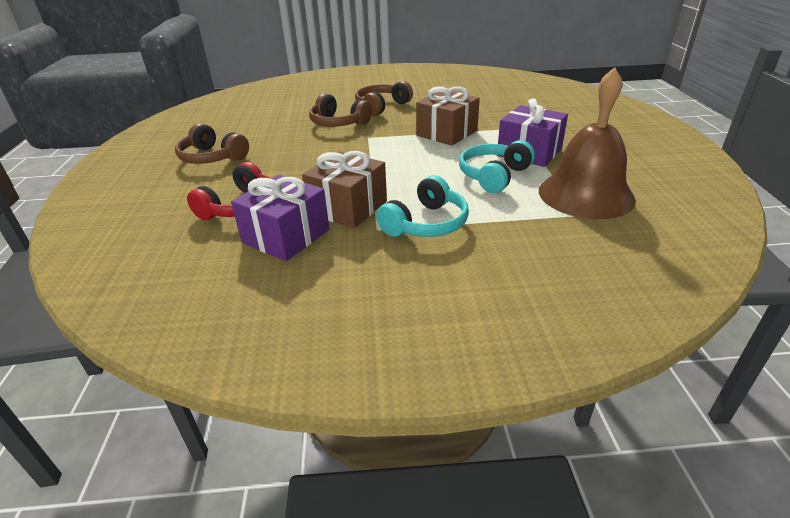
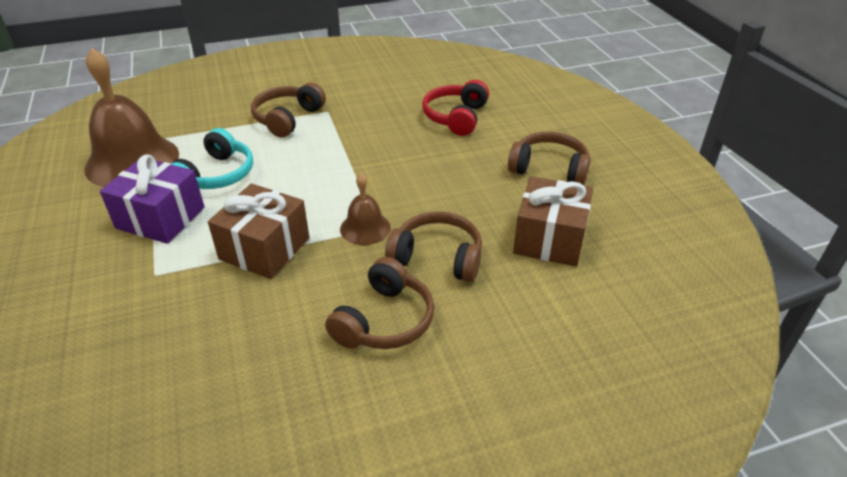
camera: 165 degrees right, 5 degrees up
(286, 236) = (396, 99): purple gift -> none
(348, 207) = (359, 125): brown gift -> brown gift (549, 239)
(376, 137) = (365, 228): none -> brown bell
(426, 223) = (288, 118): turquoise headphones -> brown headphones

